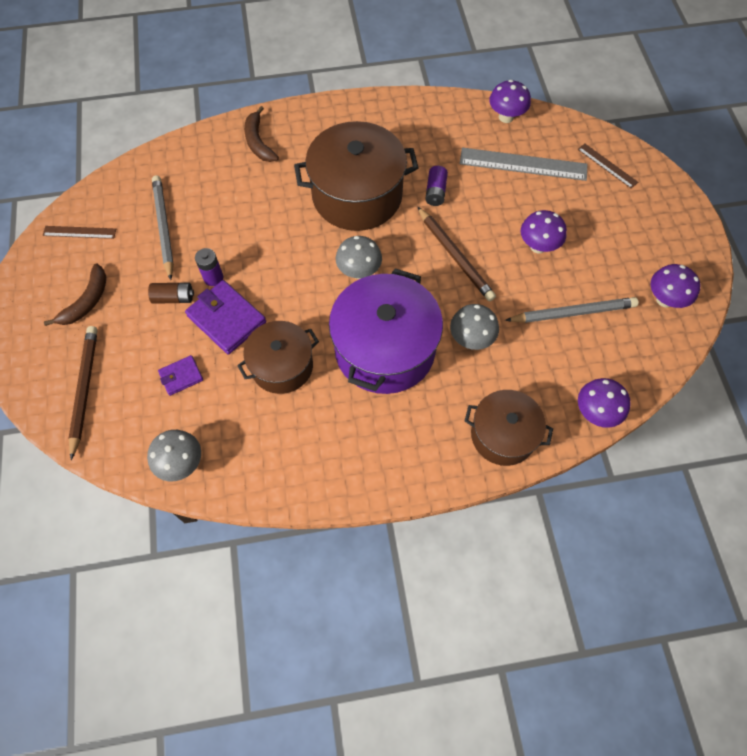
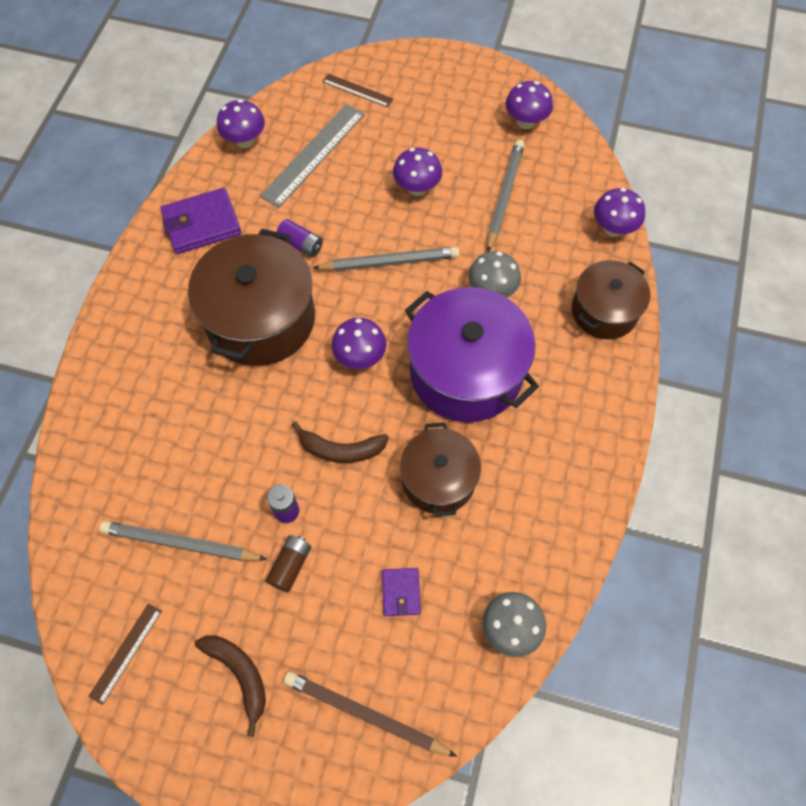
camera: 65 degrees left, 0 degrees up
(226, 319) = (350, 516): purple wallet -> purple wallet (202, 224)
(258, 142) = (119, 390): brown banana -> brown banana (341, 449)
(359, 271) = (360, 357): grey mushroom -> purple mushroom
(455, 256) = (390, 262): brown pencil -> grey pencil
(607, 165) = (357, 90): brown ruler -> brown ruler turned 45 degrees clockwise

